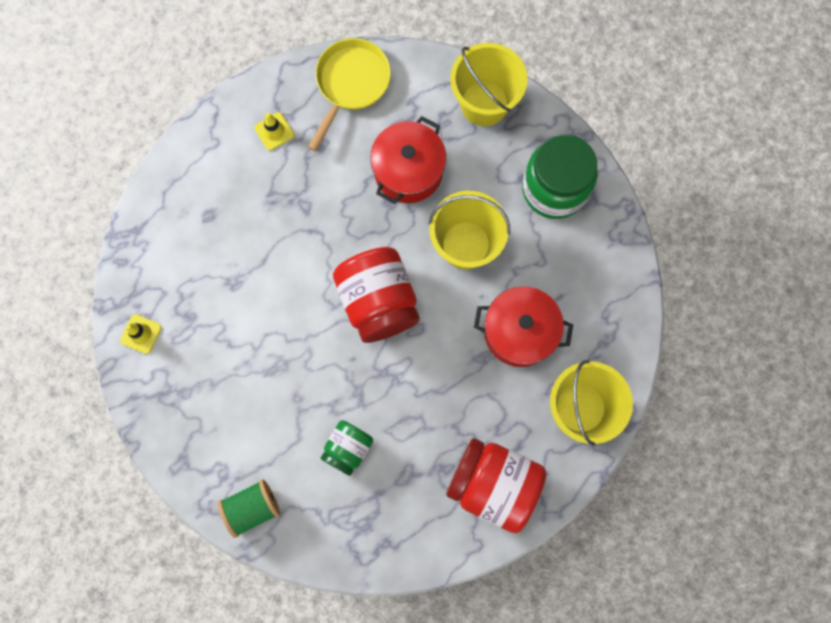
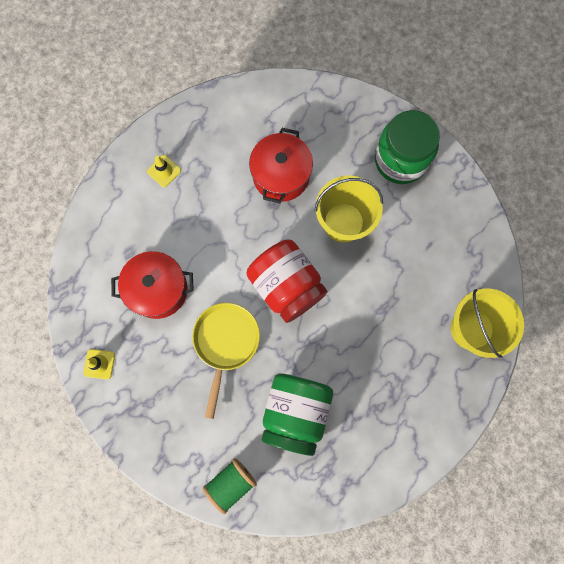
camera: 15 degrees left, 0 degrees up
(348, 448) = (295, 412): green jar -> green jar, size x1.80
(351, 84) = (215, 118): yellow pan -> yellow pan (225, 343)
(484, 103) = (326, 107): yellow bucket -> none
(493, 485) = (421, 410): red jar -> none
(519, 332) = (406, 280): red pot -> red pot (158, 289)

